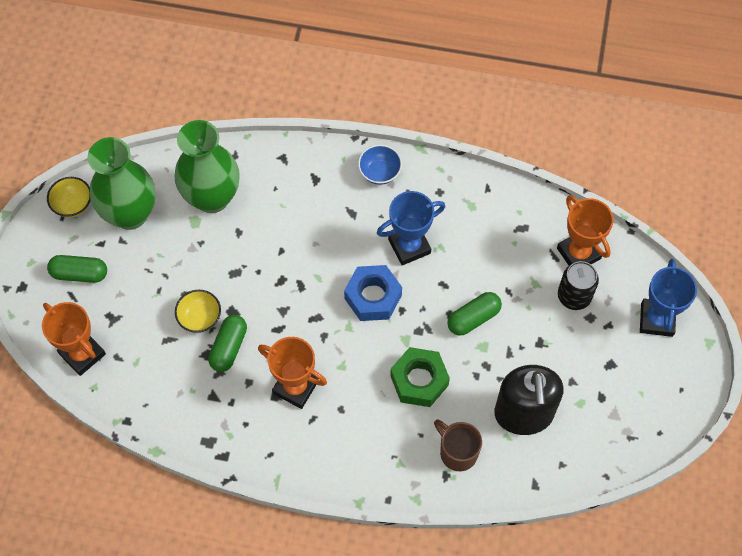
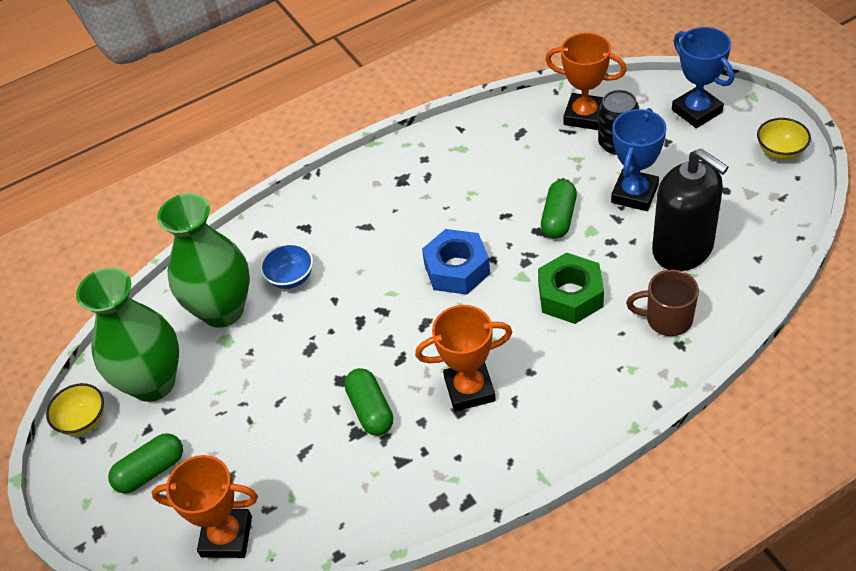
camera: 35 degrees left, 15 degrees down
(200, 318) = (316, 409): yellow bowl -> yellow bowl (780, 151)
(379, 172) = (357, 182): blue bowl -> blue bowl (291, 278)
(409, 246) = (444, 212): blue trophy -> blue trophy (634, 194)

